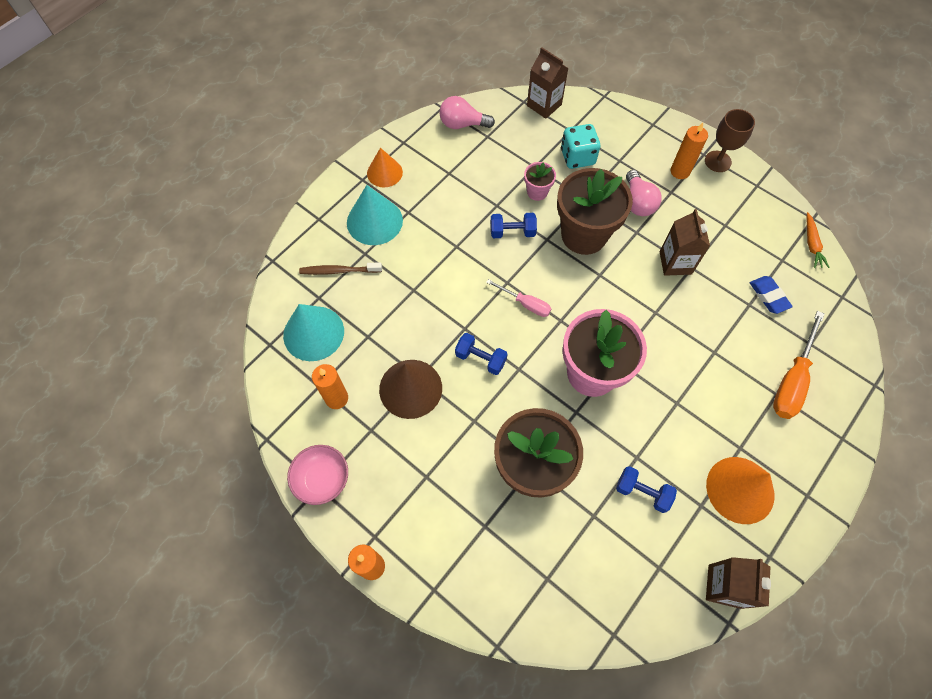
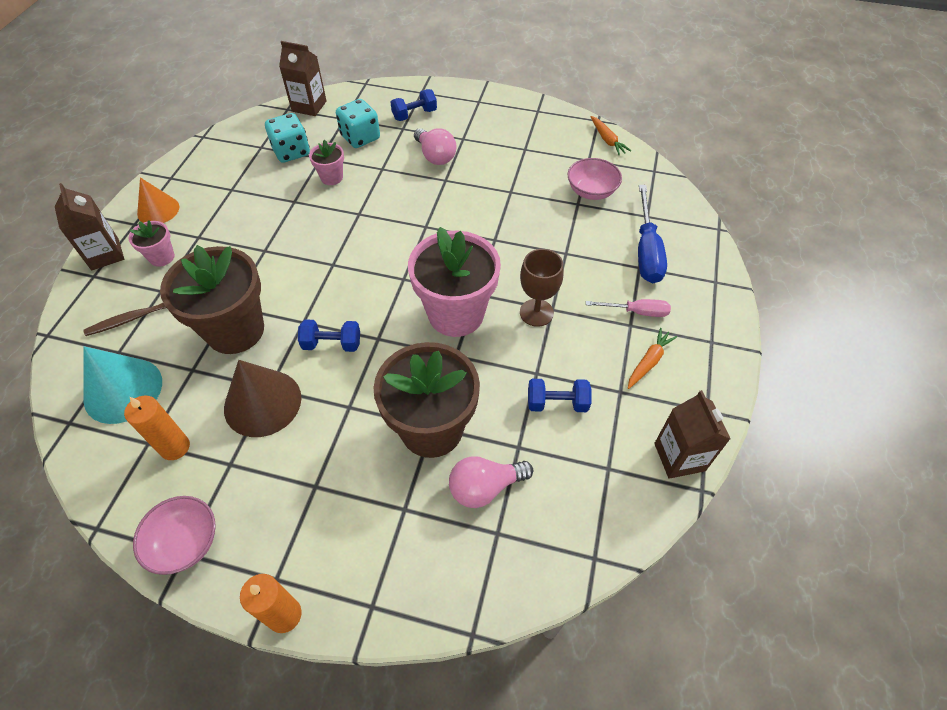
camera: 25 degrees left, 10 degrees down
(374, 221) = (162, 257): turquoise cone -> pink flower pot
(462, 124) = (230, 144): pink light bulb -> pink light bulb (485, 487)
(512, 151) = (291, 152): none -> turquoise dice
(512, 232) = (320, 219): blue dumbbell -> blue dumbbell (414, 115)
(525, 304) = (360, 277): pink screwdriver -> pink screwdriver (636, 312)
(584, 235) = (394, 198): brown flower pot -> brown flower pot (235, 330)
(675, 263) = (493, 193): brown carton -> brown carton (105, 254)
(680, 171) = (463, 120): orange candle -> none
(717, 161) = (494, 103): brown goblet -> brown goblet (536, 312)
(740, 489) = (649, 362): orange cone -> orange carrot
(768, 296) = (591, 191): blue eraser -> pink bowl
(791, 380) = (646, 251): orange screwdriver -> blue screwdriver

